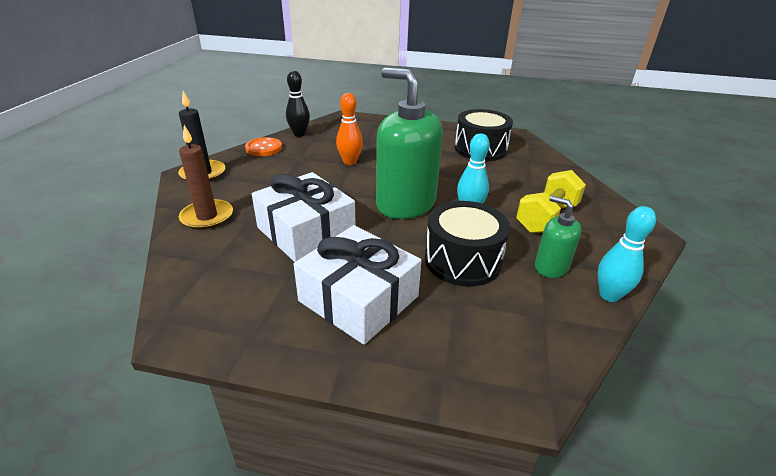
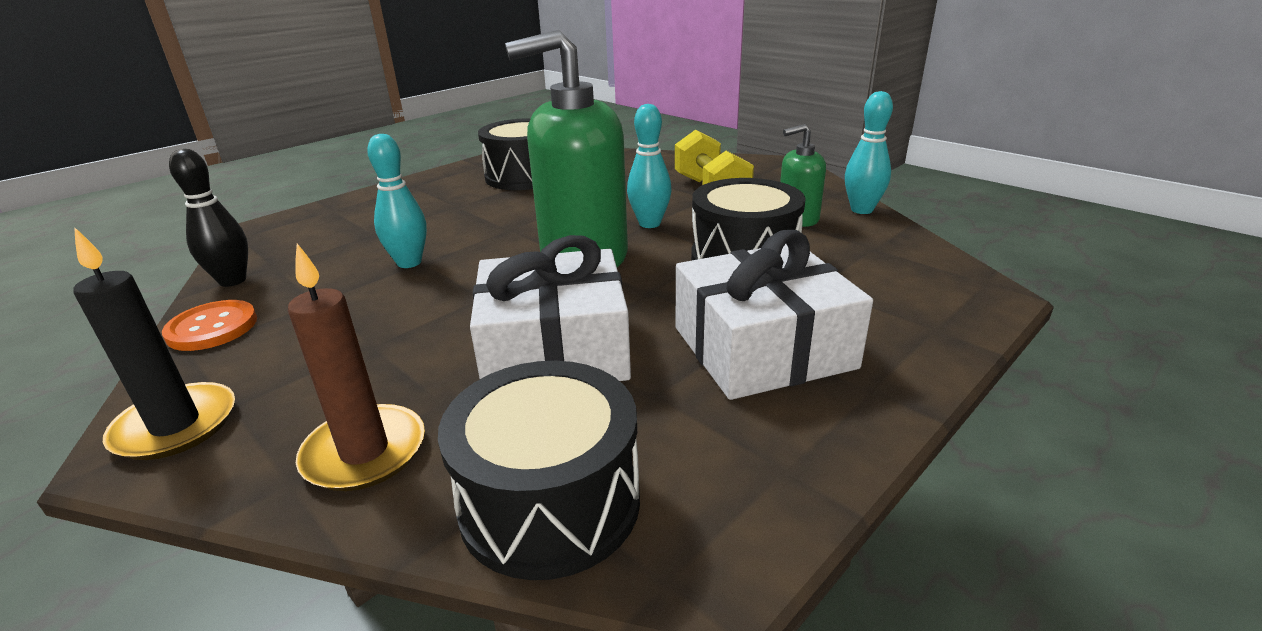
camera: 55 degrees left, 5 degrees down
(197, 273) = (550, 502): none -> black drum
(350, 162) = (409, 262): orange bowling pin -> turquoise bowling pin

